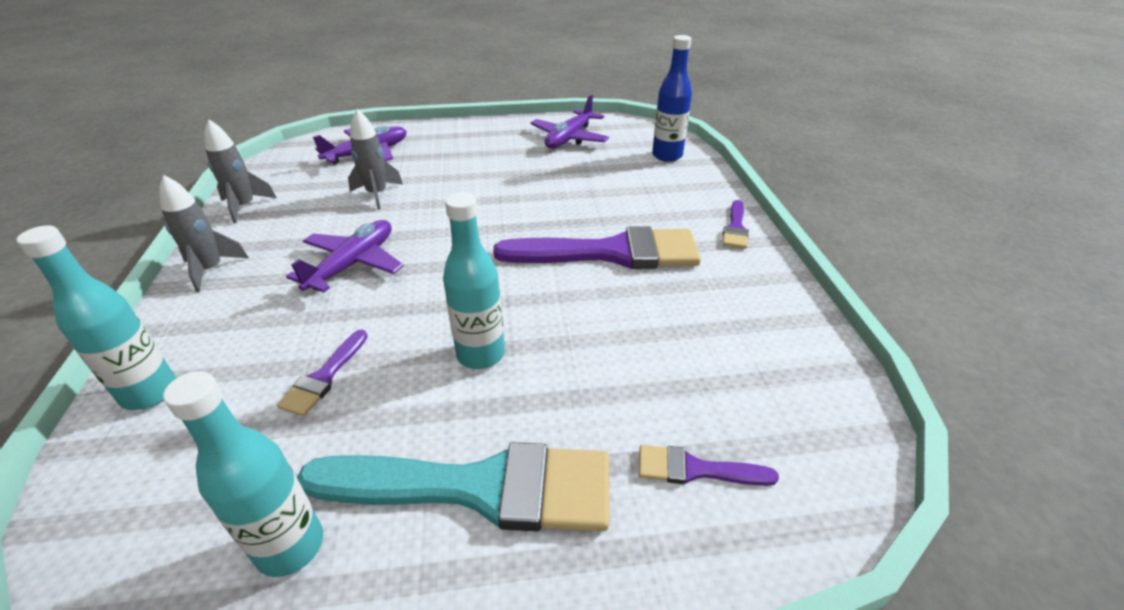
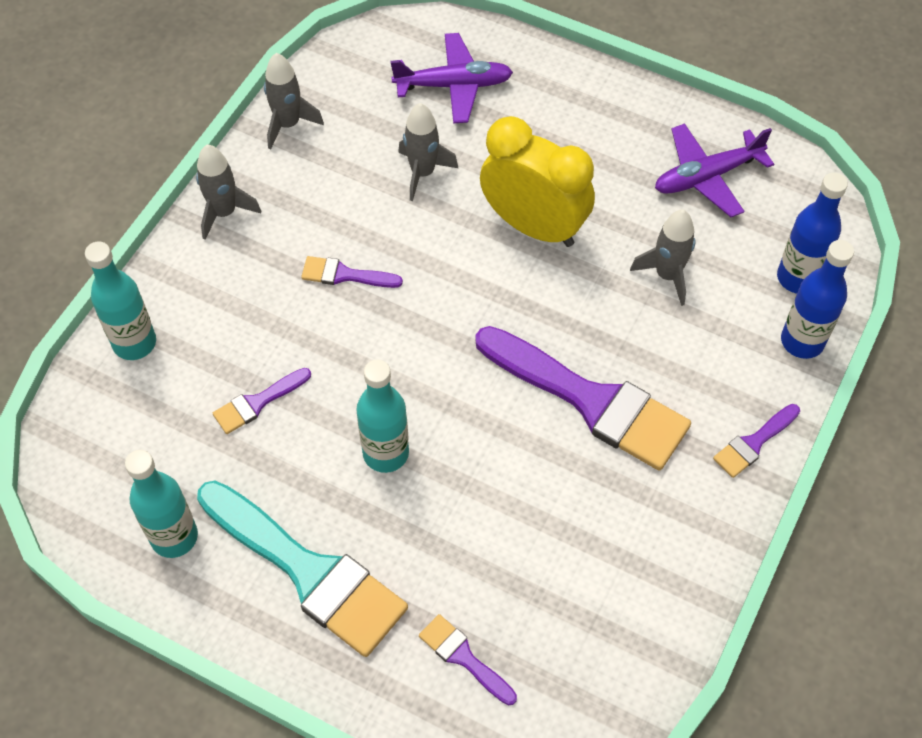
camera: 35 degrees right, 20 degrees up
(353, 264) = (345, 275): purple plane -> purple brush
(482, 190) = (534, 226): none -> yellow clock
(592, 180) = (667, 275): none -> grey rocket
(702, 177) = (802, 341): none -> blue bottle

